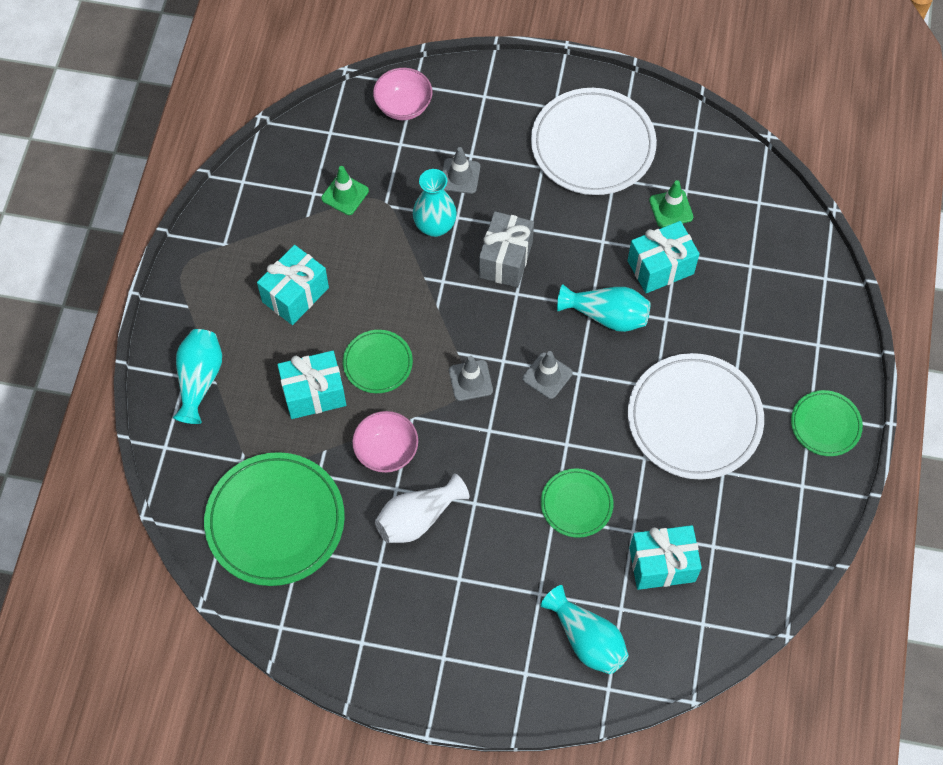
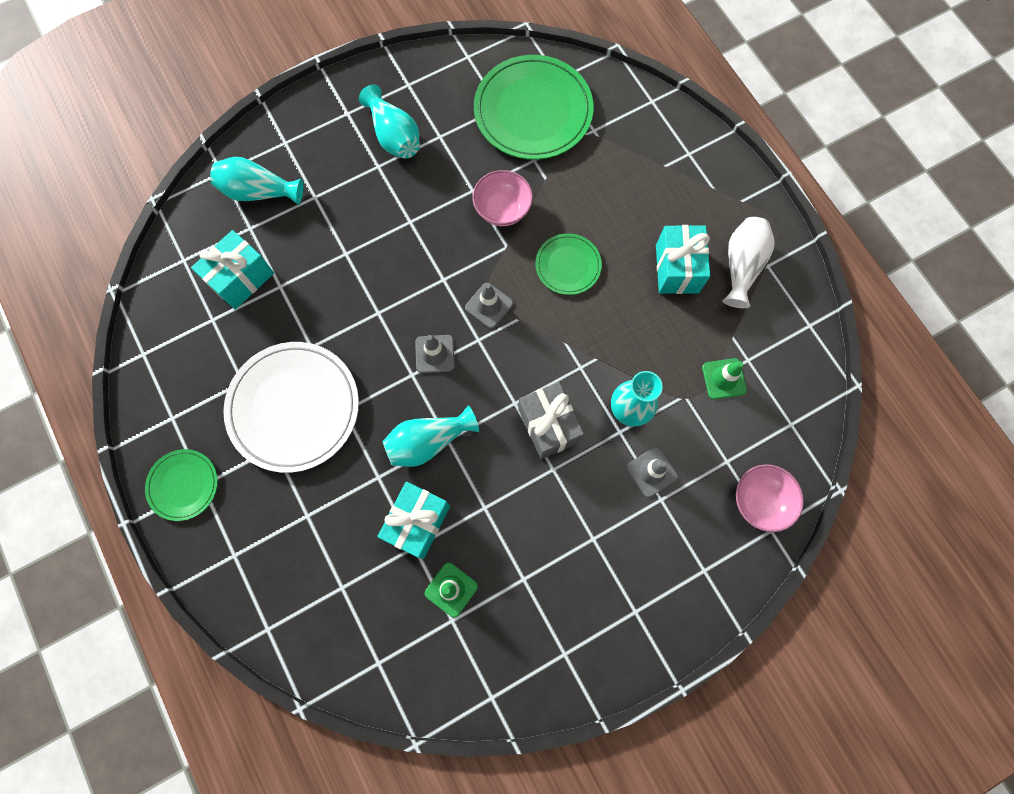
camera: 140 degrees right, 10 degrees up
(199, 380) = (677, 159): turquoise vase -> turquoise vase (394, 136)
(314, 394) = (590, 209): turquoise gift -> none
(418, 518) = (440, 183): white vase -> white vase (741, 266)
(576, 504) = (336, 275): green plate -> none
(593, 145) = (569, 599): white plate -> none

